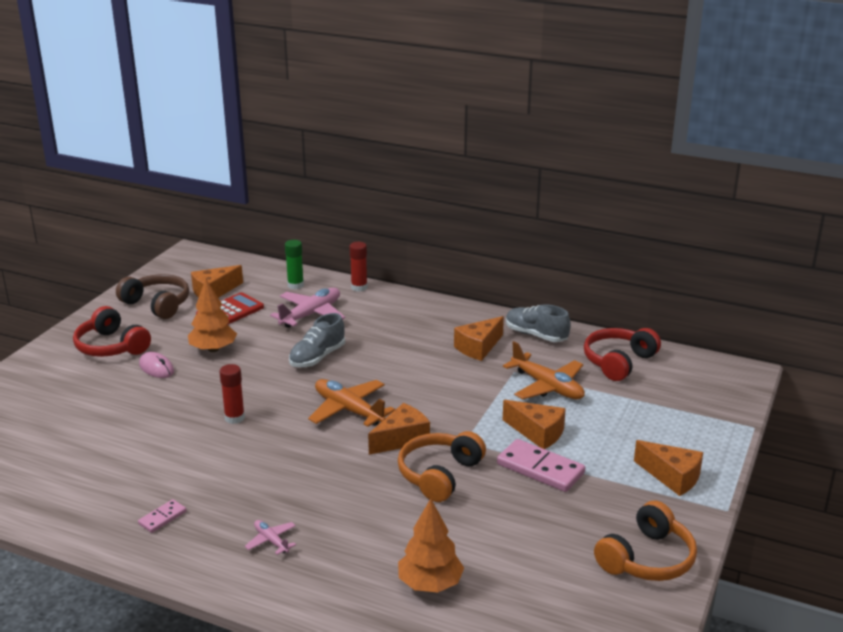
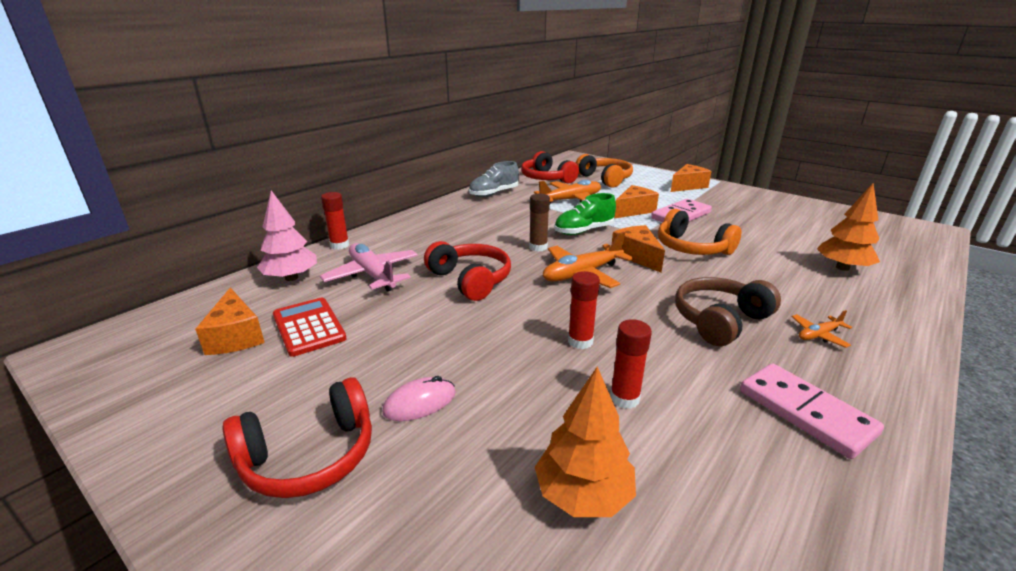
camera: 75 degrees left, 0 degrees up
(157, 304) = (211, 393): brown headphones -> brown headphones (719, 320)
(162, 518) = (805, 412): pink domino -> pink domino, size x1.93
(169, 440) = (624, 398): none -> red glue stick
(213, 349) = (401, 347): orange tree -> orange tree (583, 494)
(271, 541) = (818, 335): pink plane -> orange plane
(295, 285) = (291, 278): green glue stick -> pink tree
(317, 357) = (470, 280): grey shoe -> red headphones
(398, 381) = (538, 247): none -> brown glue stick
(453, 403) = (584, 231): none -> green shoe
(478, 347) = (500, 212): orange cheese -> none
(647, 559) = (777, 203): orange headphones -> orange headphones (605, 179)

